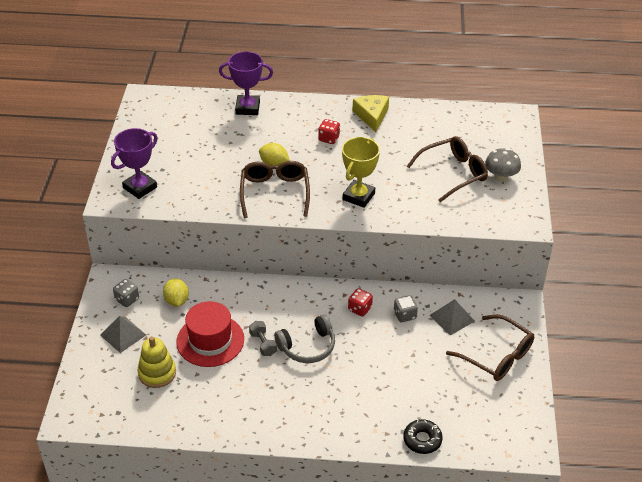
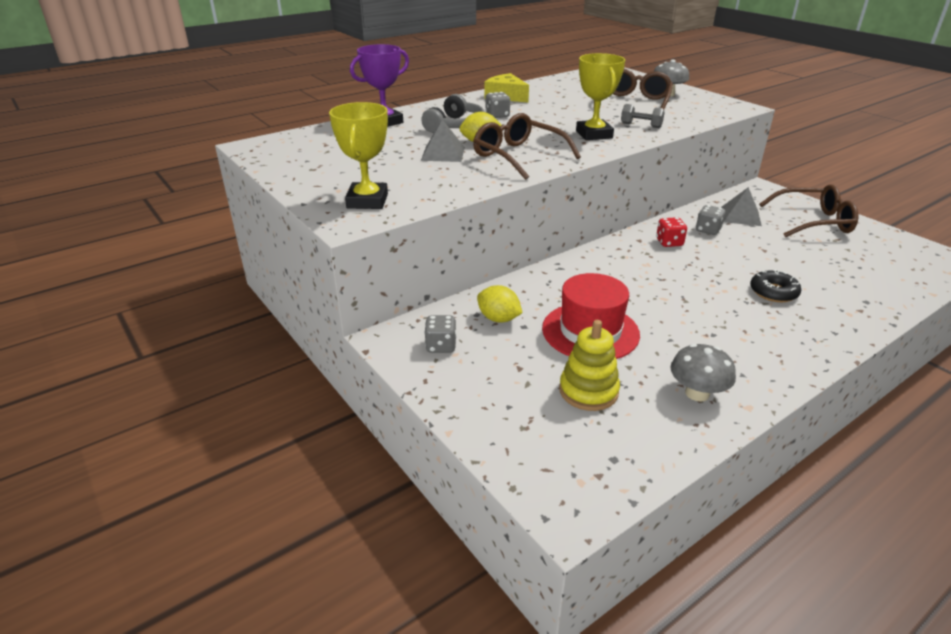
camera: 40 degrees left, 10 degrees down
(123, 335) = (489, 379): grey pyramid -> grey pyramid (443, 153)
(140, 187) = (367, 201): purple trophy -> yellow trophy
(204, 411) = (697, 393): none -> grey mushroom
(263, 344) = (642, 307): grey dumbbell -> grey dumbbell (641, 125)
(307, 346) = (682, 288): grey headphones -> grey headphones (455, 125)
(329, 138) = (497, 116): red dice -> grey dice
(422, 440) = (889, 298): black donut -> black donut (773, 292)

